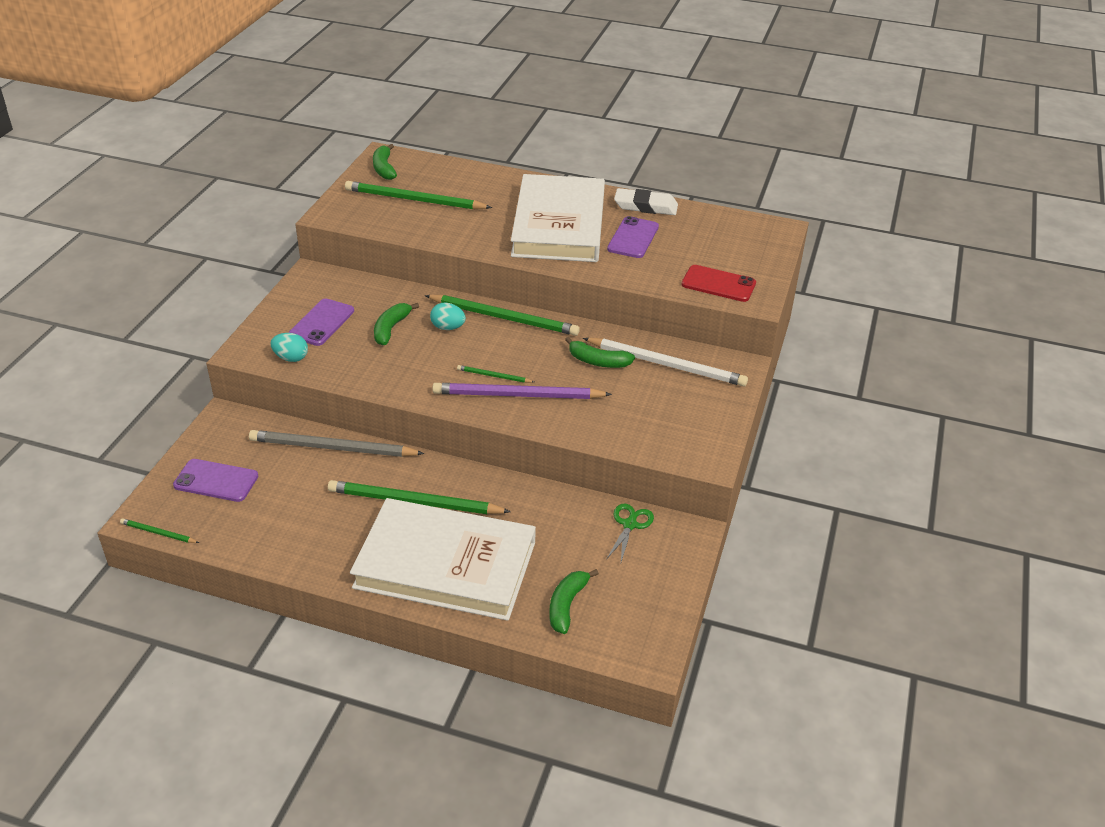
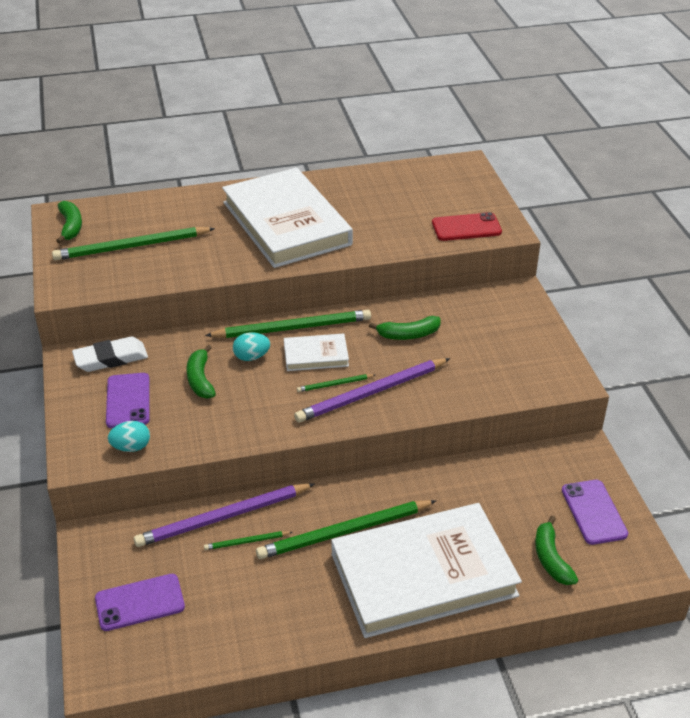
camera: 30 degrees left, 0 degrees up
(158, 533) = (130, 682): green pencil -> green pencil (246, 542)
(332, 448) = (223, 517): grey pencil -> purple pencil
(384, 168) = (71, 226): green banana -> green banana turned 150 degrees counterclockwise
(501, 347) = (316, 355): none -> white book
(629, 525) = (535, 466): green scissors -> none
(633, 238) = (360, 213): purple phone -> purple phone (594, 512)
(645, 206) = (343, 181): white eraser -> white eraser (111, 358)
(667, 365) = (465, 314): white pencil -> none

